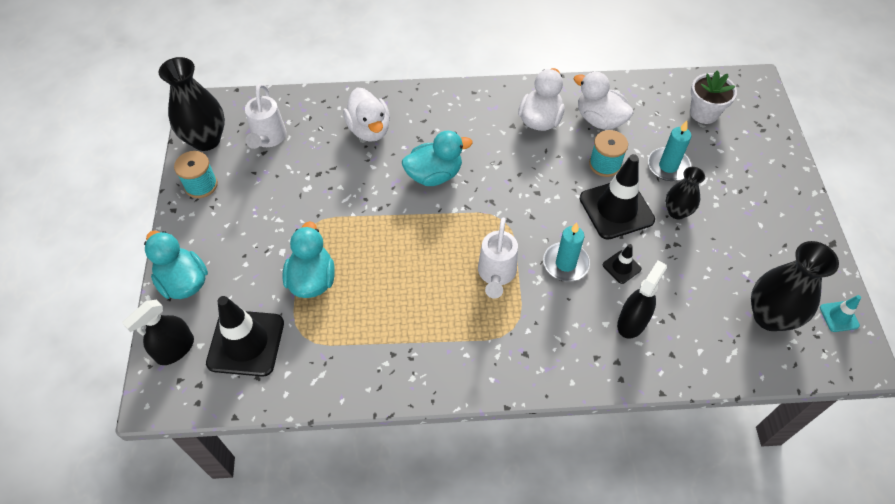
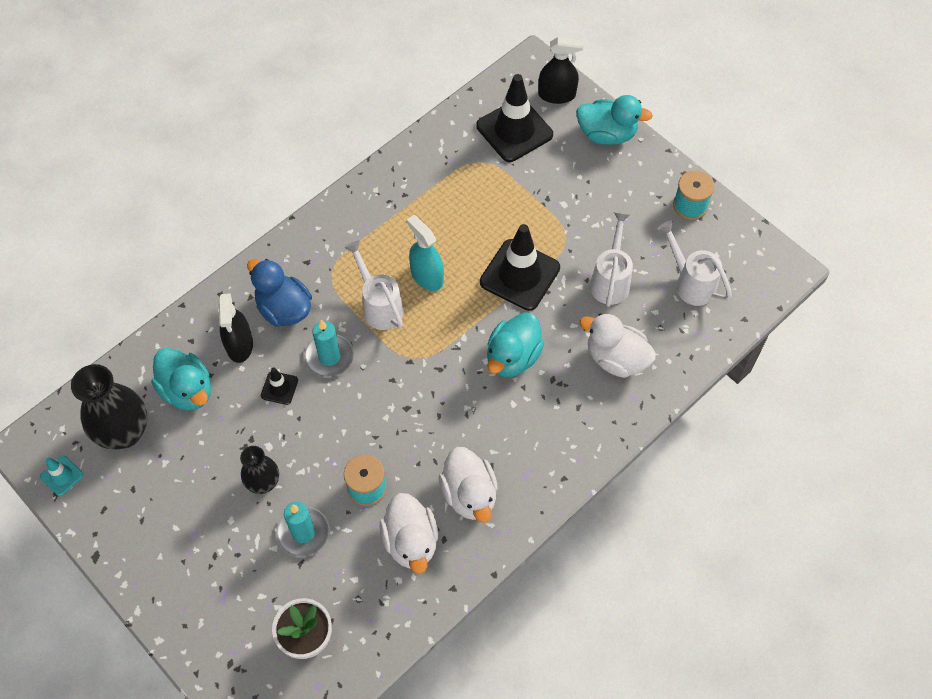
camera: 140 degrees right, 5 degrees up
(175, 349) = (557, 95): black spray bottle -> black spray bottle turned 90 degrees clockwise
(206, 140) = (739, 243): black vase -> none
(312, 279) = (517, 201): turquoise duck -> turquoise duck (187, 390)
(315, 176) = (610, 280): none -> white watering can
(439, 271) = (427, 276): none -> turquoise spray bottle
(574, 326) = (284, 309): none -> blue duck
(599, 119) = (411, 541): white duck -> white duck turned 75 degrees clockwise
(616, 209) = (322, 443): black traffic cone -> black traffic cone (520, 275)

